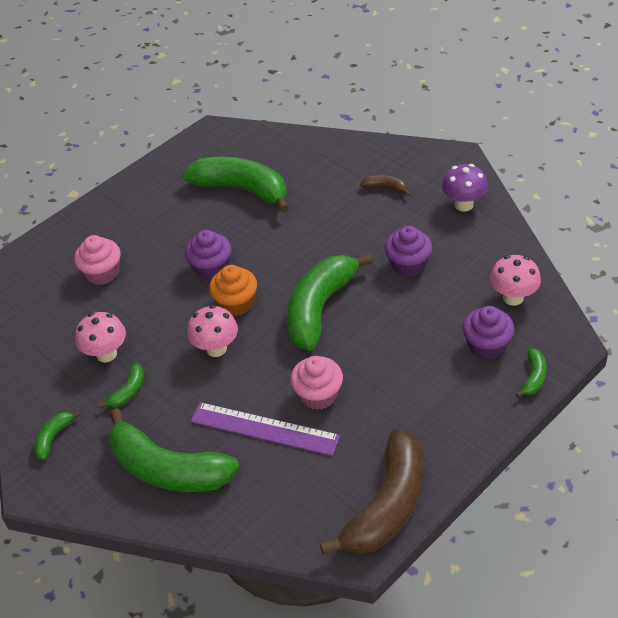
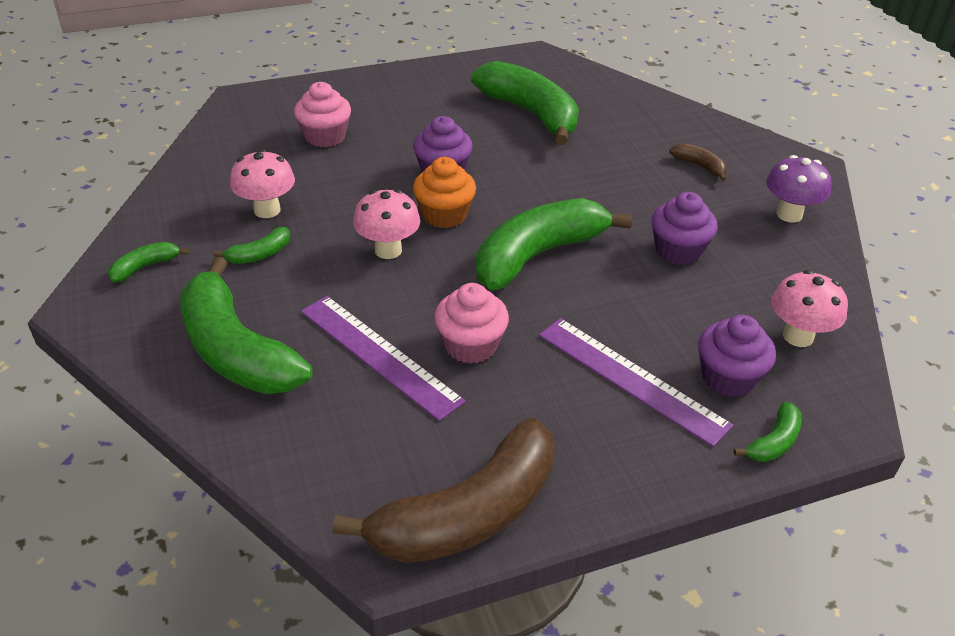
camera: 20 degrees right, 5 degrees down
(430, 373) = (631, 379): none -> purple ruler

